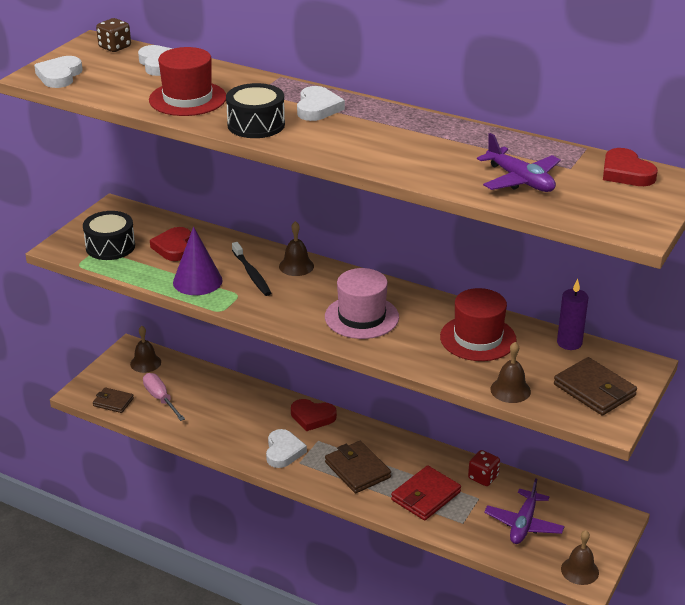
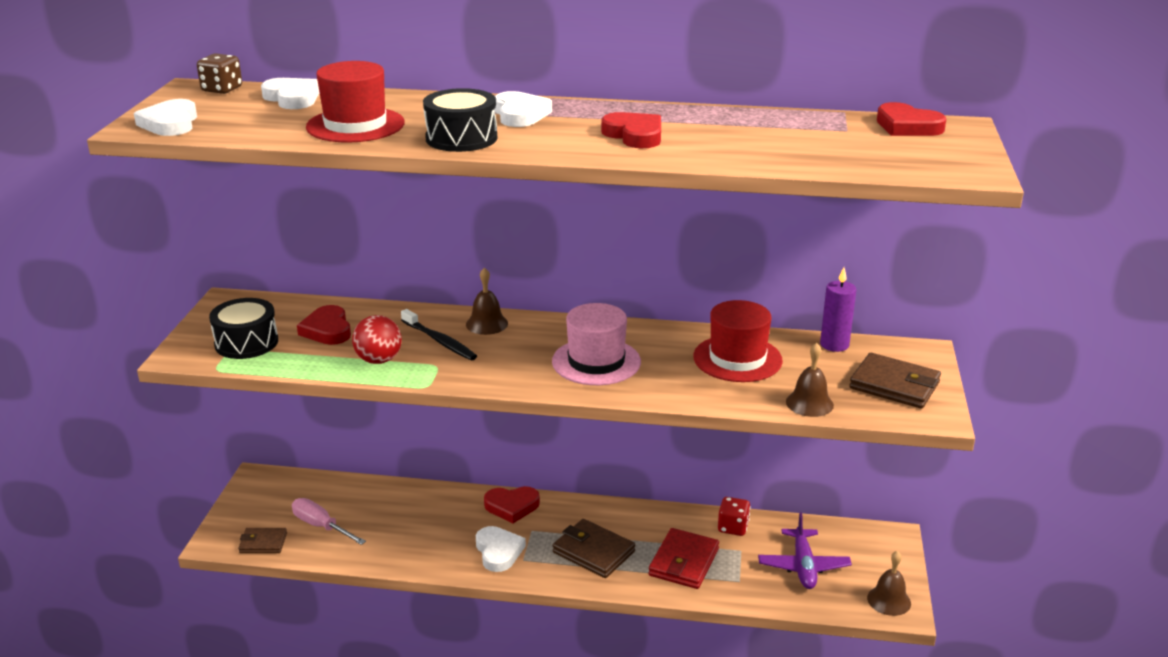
camera: 20 degrees left, 5 degrees down
(145, 363) = (283, 490): brown bell -> none
(197, 281) = (379, 360): purple cone -> red ball
(390, 144) = (634, 135): none -> red heart
(520, 180) = (807, 147): purple plane -> none

